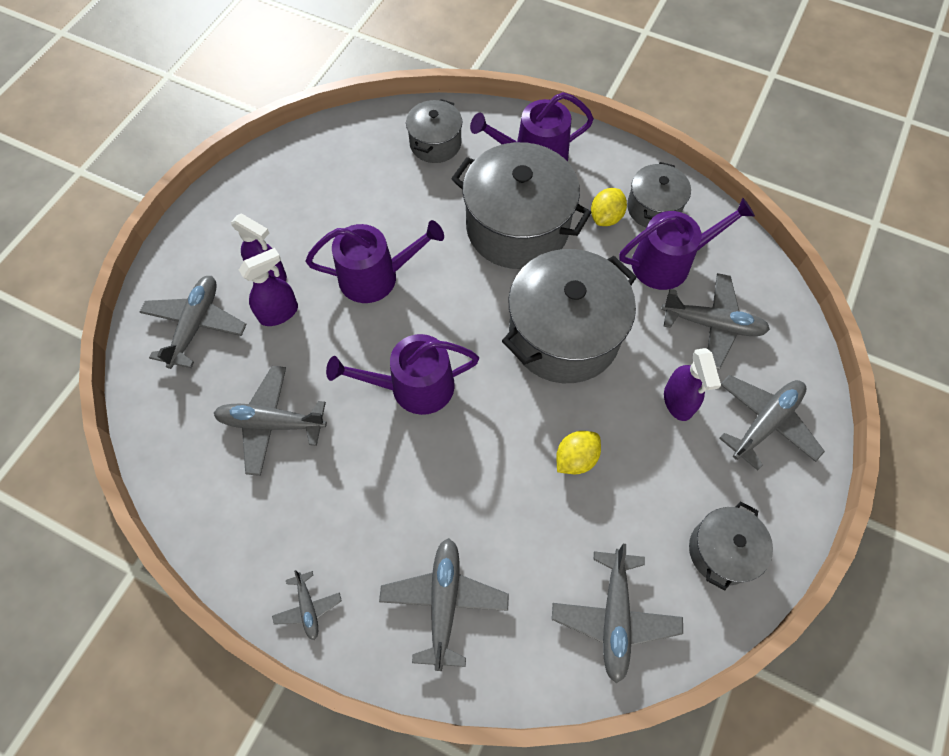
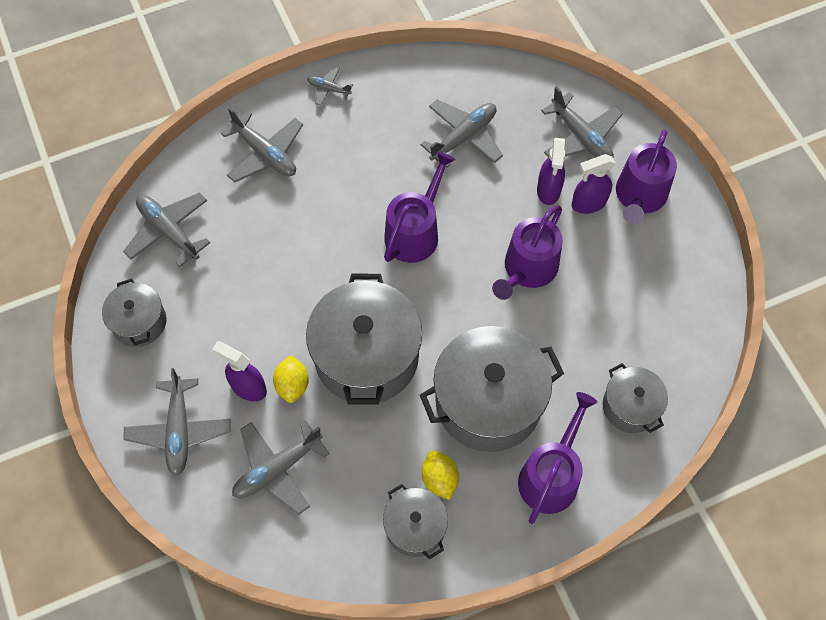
camera: 130 degrees right, 0 degrees up
(575, 458) = (275, 289): yellow lemon -> yellow lemon (292, 385)
(668, 262) = (356, 488): purple watering can -> purple watering can (639, 196)

